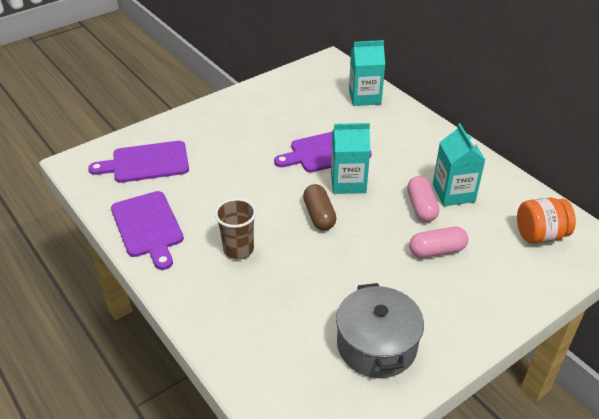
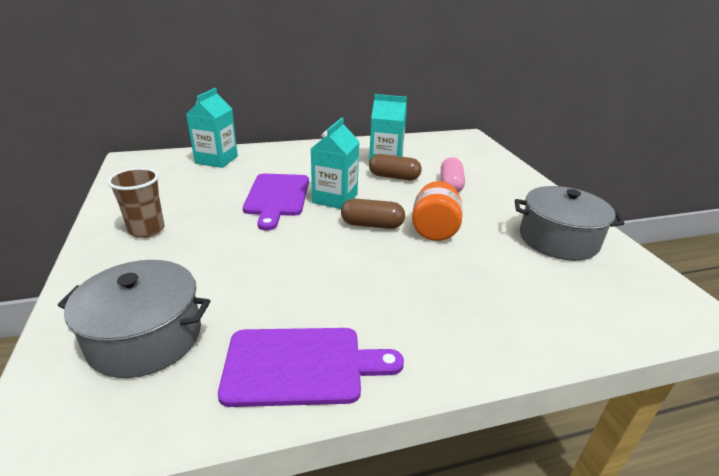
camera: 70 degrees left, 10 degrees down
(146, 162) = (146, 337): purple cutting board -> grey pot
(238, 249) = (396, 289): brown cup -> brown cup (147, 230)
(421, 207) = (394, 177): pink capsule -> brown capsule
(540, 235) = (451, 148): orange jar -> orange jar (434, 230)

